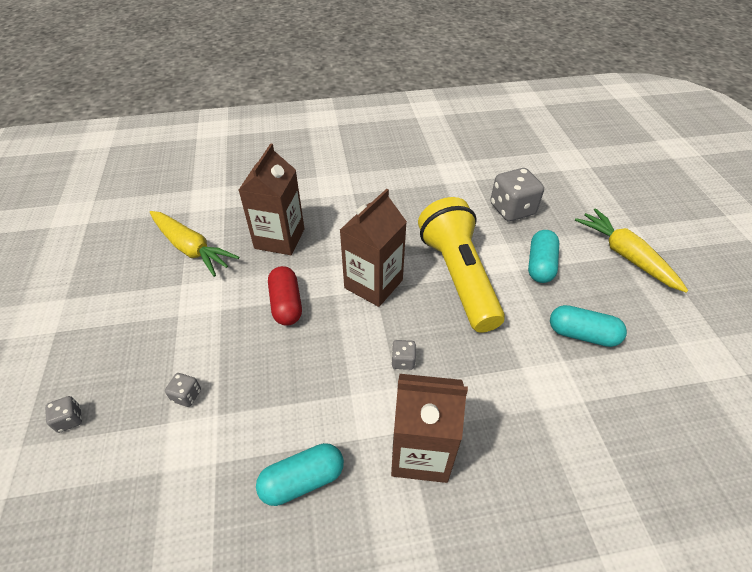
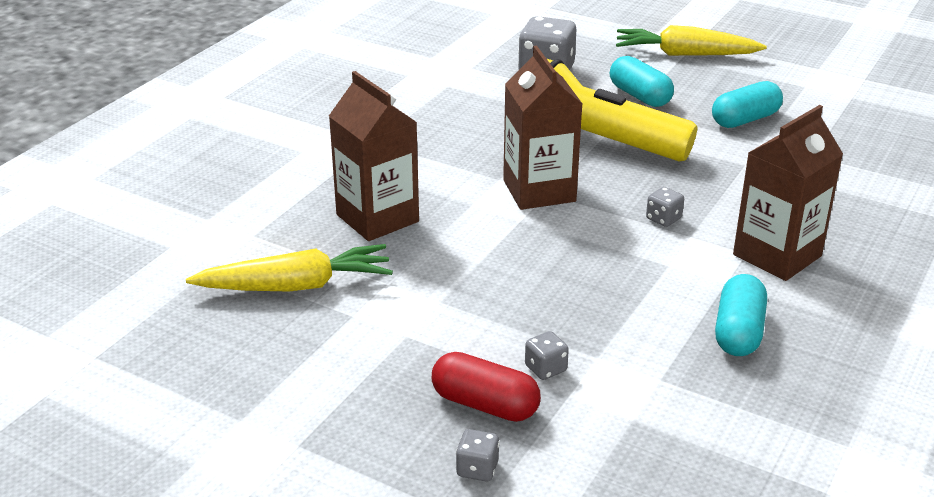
camera: 50 degrees left, 15 degrees down
(286, 304) = (493, 254): red capsule -> red capsule (485, 404)

